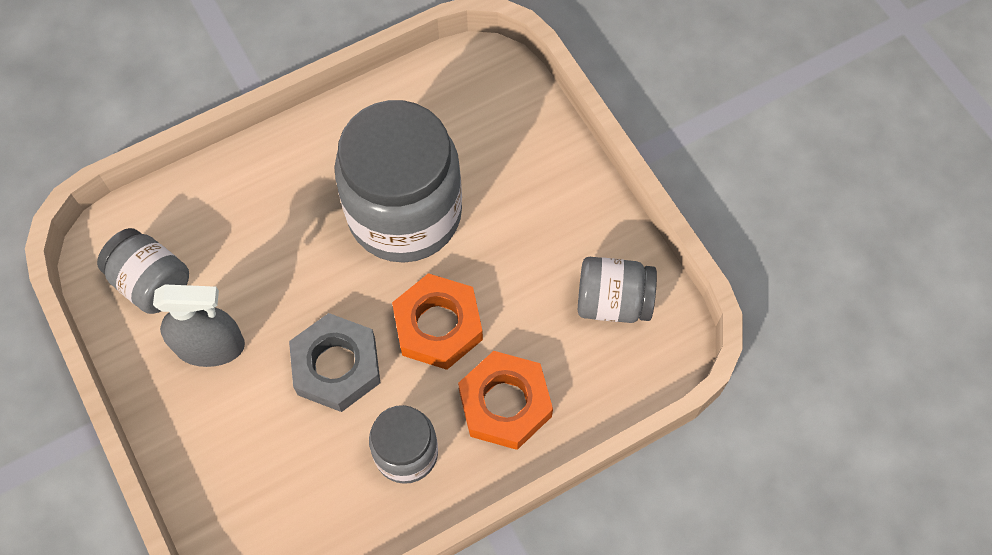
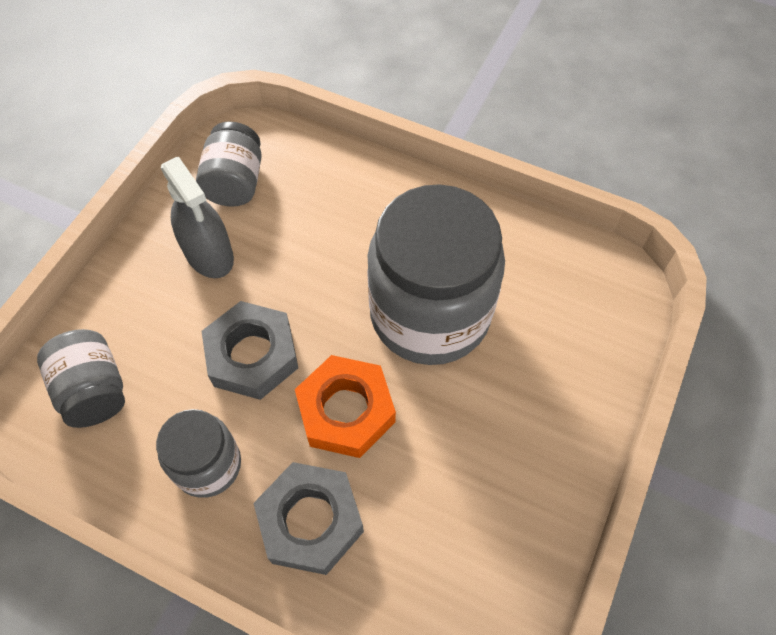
camera: 55 degrees right, 5 degrees down
(505, 404) = (310, 521): orange nut -> grey nut
(613, 301) = (486, 554): grey jar -> grey jar (94, 390)

